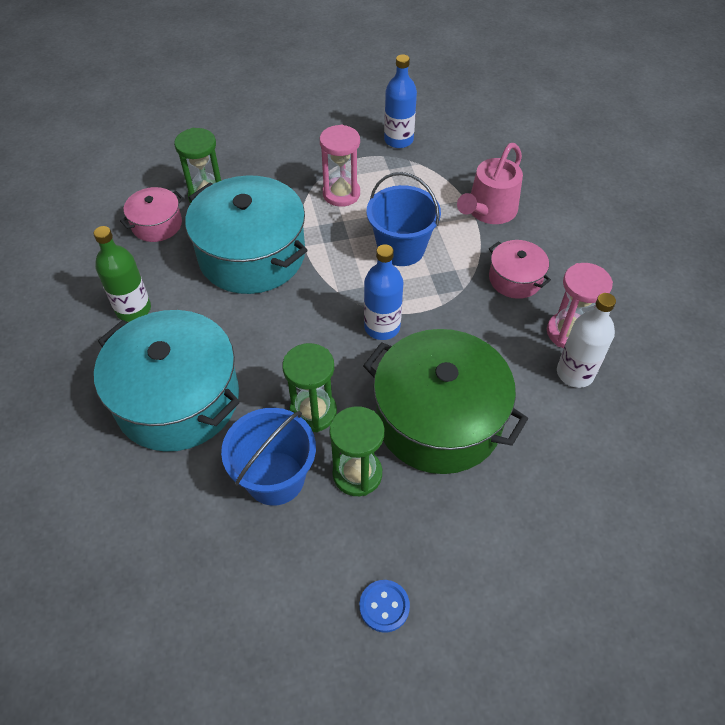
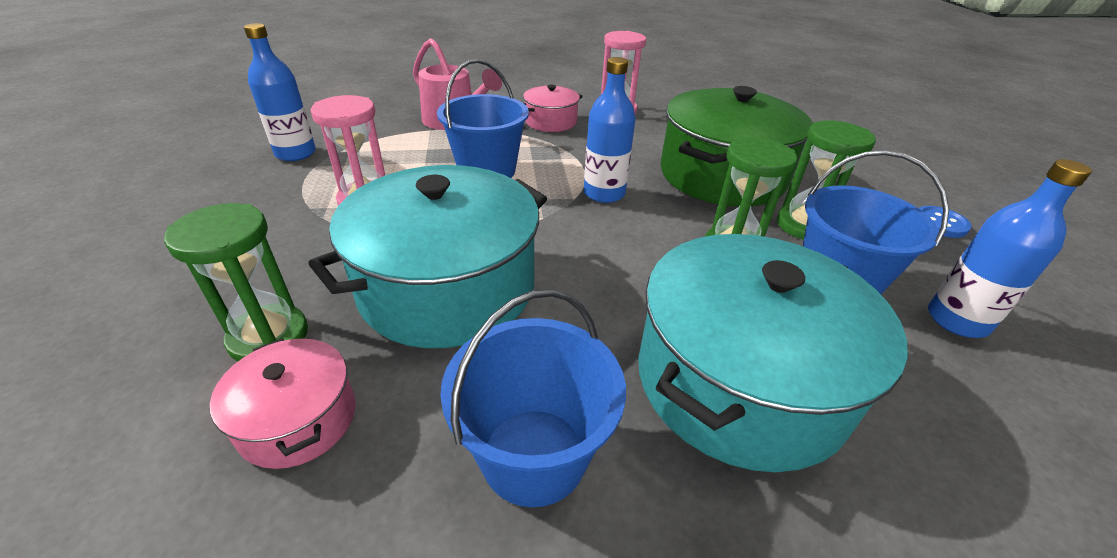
camera: 85 degrees left, 15 degrees down
(133, 309) = (534, 455): green bottle -> blue bucket
(237, 554) = (957, 320): none -> blue bottle
(575, 373) = (660, 114): white bottle -> none

